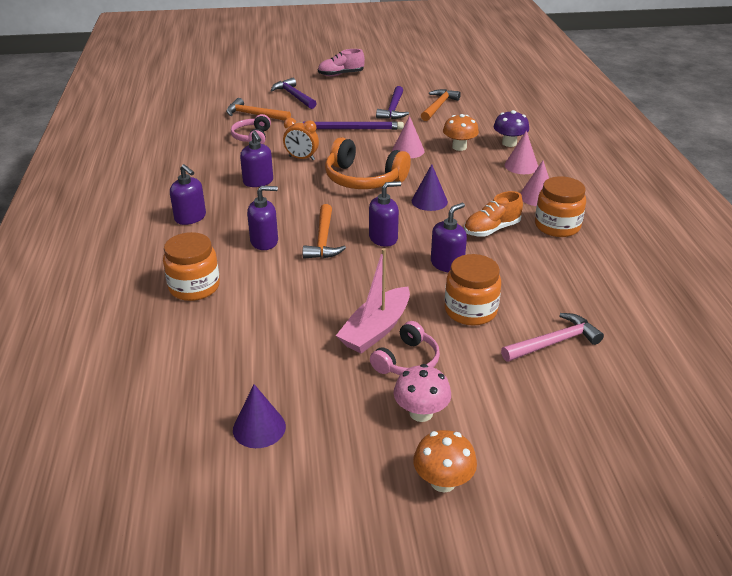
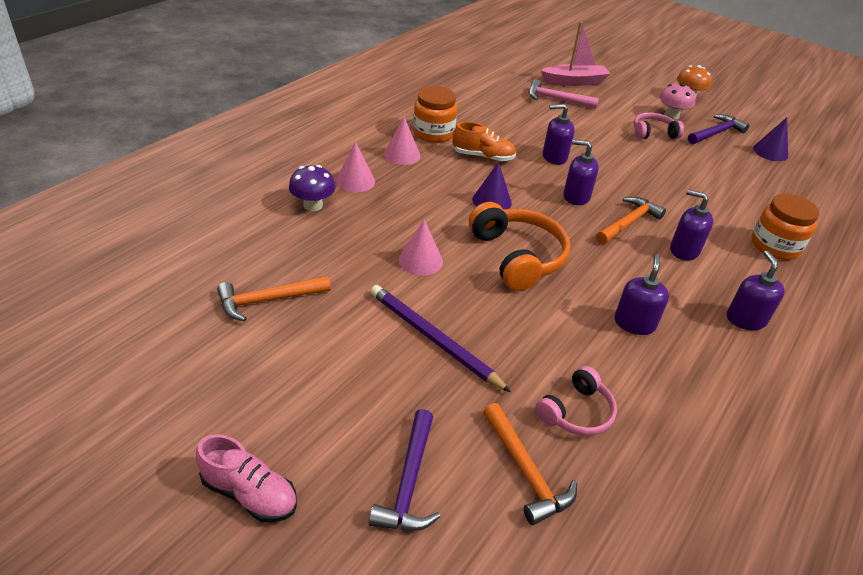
camera: 140 degrees left, 5 degrees up
(301, 158) = (550, 327): orange clock -> none
(376, 330) = (655, 153): pink boat -> pink boat (574, 82)
(393, 109) = (325, 335): purple hammer -> purple hammer (716, 133)
(459, 147) = (365, 231): orange mushroom -> none
(470, 310) = (580, 131): orange jar -> none

